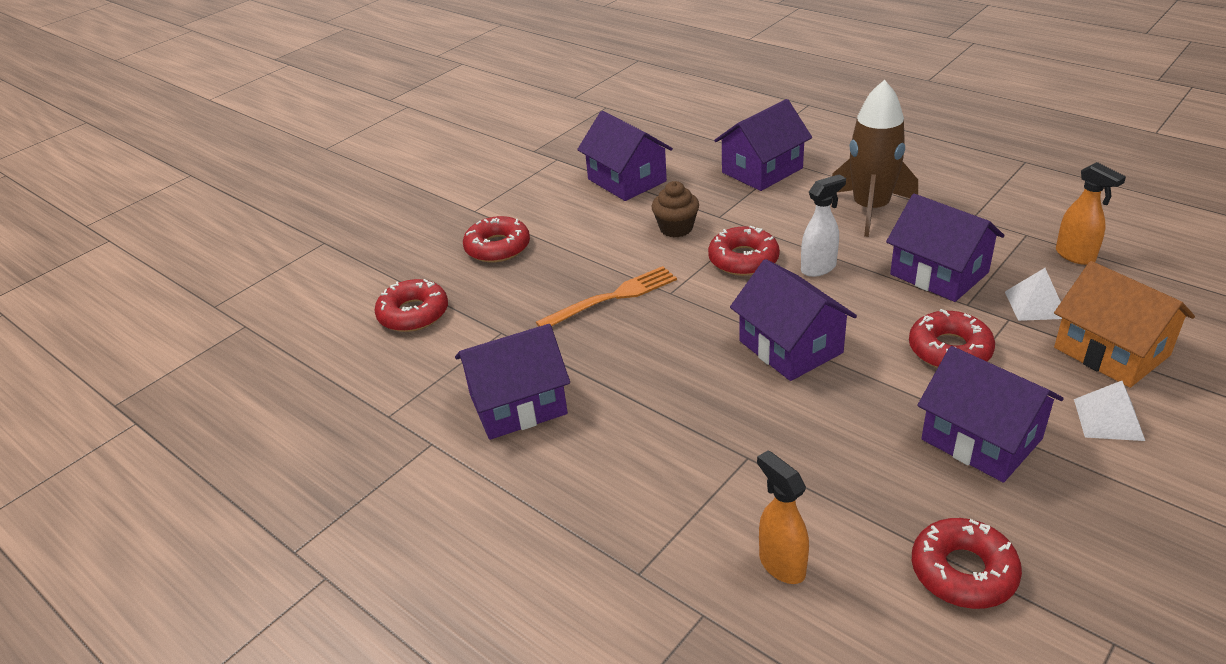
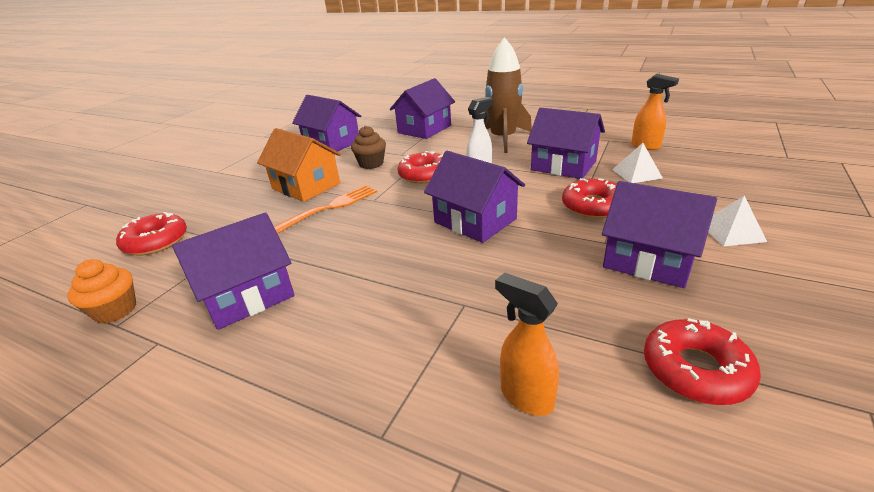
camera: 15 degrees left, 5 degrees down
(385, 398) = (115, 310): none -> orange cupcake
(497, 247) = (234, 190): red donut -> none
(1111, 351) = (703, 192): orange house -> orange house (306, 186)

